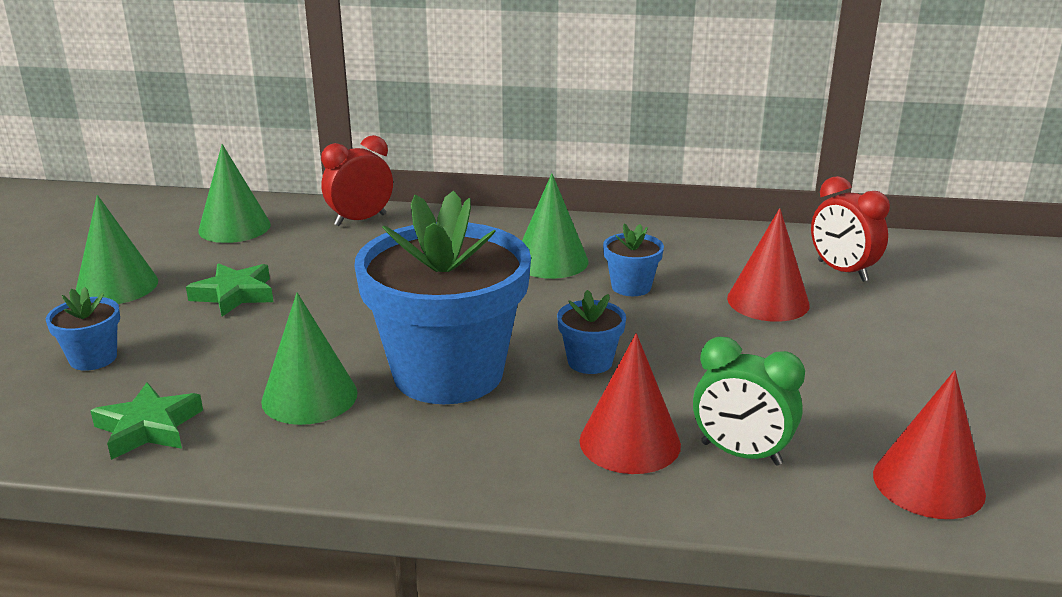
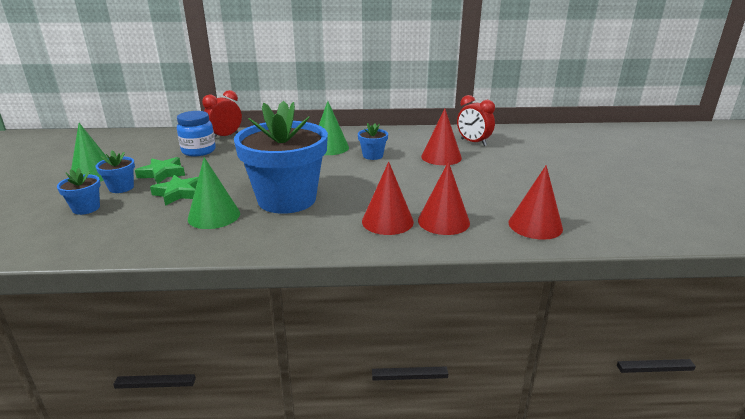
camera: 10 degrees left, 0 degrees up
(148, 428) = (125, 238): green star -> green star (179, 193)
(234, 227) = (156, 144): green cone -> none
(306, 250) = (198, 151): none -> blue jar
(590, 362) = (359, 189): blue flower pot -> blue flower pot (121, 188)
(741, 454) = (443, 221): green clock -> red cone

